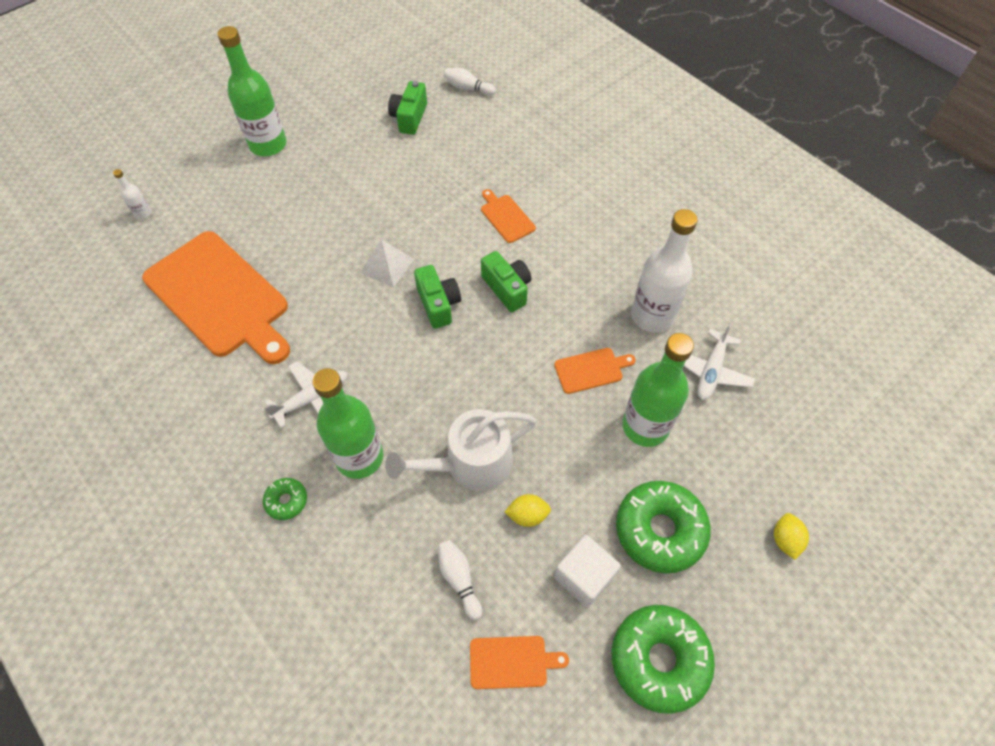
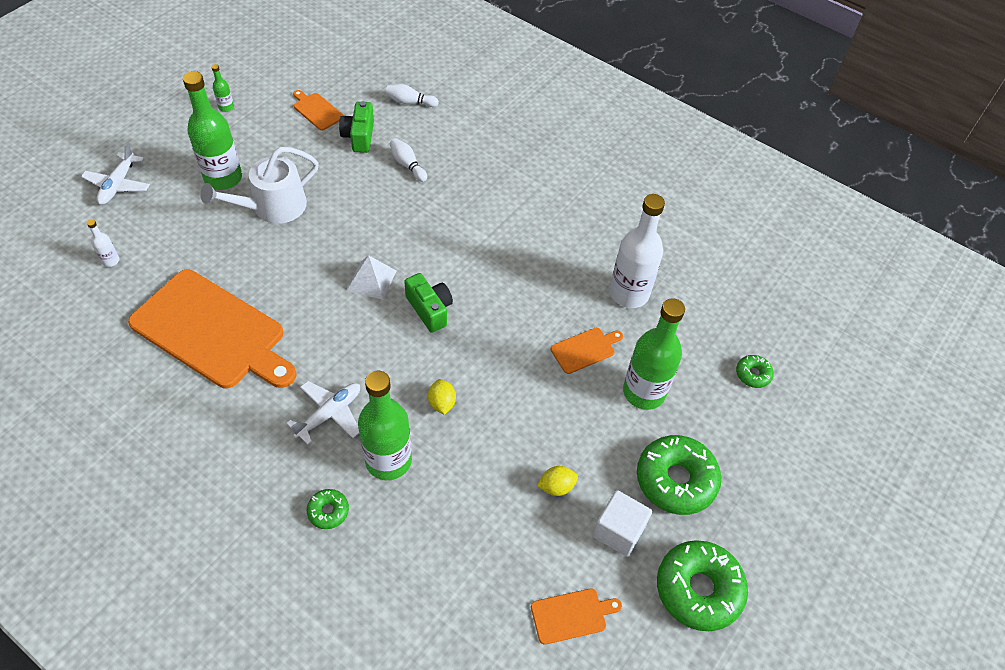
camera: 15 degrees left, 5 degrees down
(288, 75) = (226, 107): none -> green bottle
(459, 579) = (507, 553): white bowling pin -> white bowling pin (407, 165)
(470, 463) = (494, 449): white watering can -> white watering can (273, 207)
(506, 217) = (475, 220): orange cutting board -> orange cutting board (317, 110)
(507, 288) = (491, 286): green camera -> none
(711, 371) = (691, 335): white plane -> white plane (118, 184)
(772, 425) = (753, 374): none -> green donut
(785, 540) = (783, 470): yellow lemon -> yellow lemon (442, 403)

